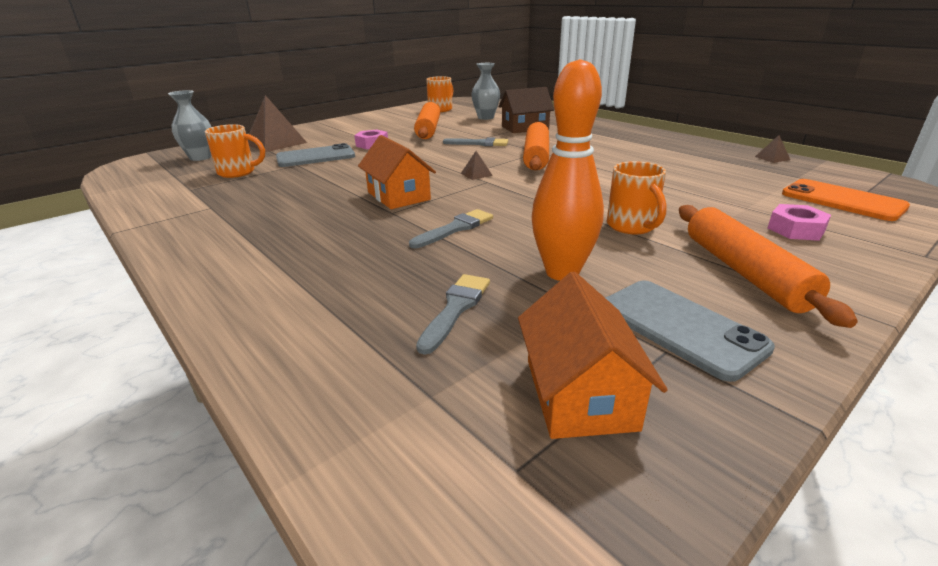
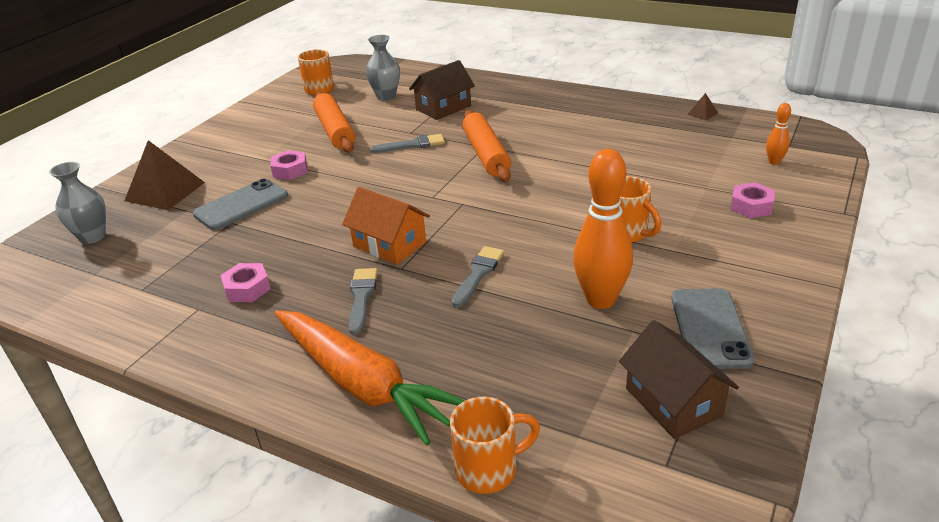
camera: 20 degrees left, 5 degrees up
(238, 172) = (171, 250): orange mug -> orange mug (489, 469)
(259, 202) = (247, 288): none -> pink nut
(265, 286) = (362, 384): none -> orange carrot
(455, 308) = (542, 359): grey brush -> grey brush (361, 297)
(476, 174) = (444, 195): brown pyramid -> none
(579, 393) = (673, 402): orange house -> brown house
(680, 327) = (710, 328): grey phone -> grey phone turned 60 degrees clockwise
(744, 272) = (731, 263): orange rolling pin -> none
(842, 200) = (774, 162): orange phone -> orange bowling pin

